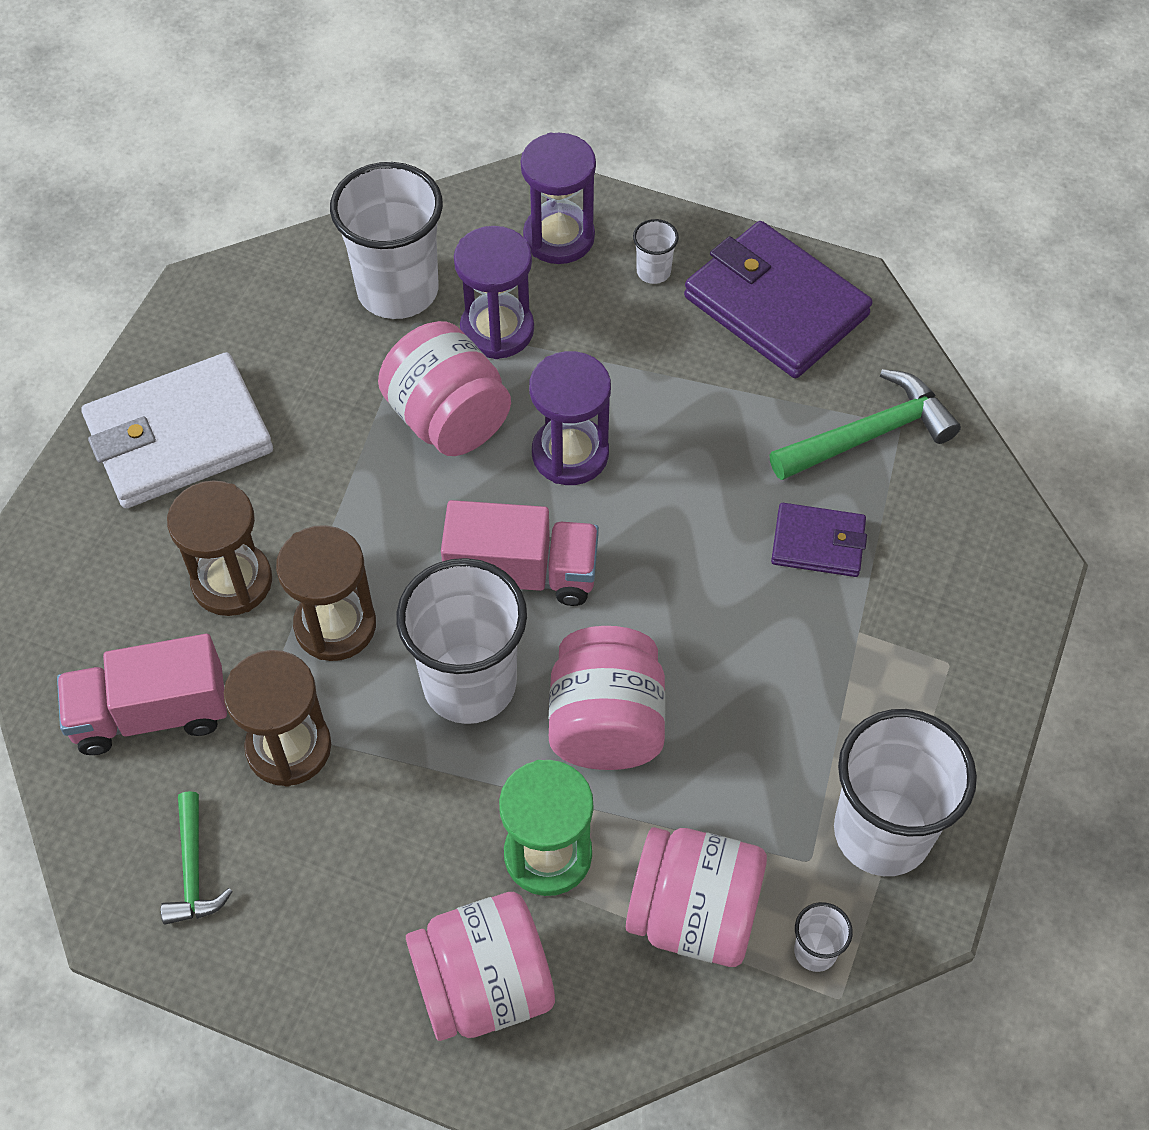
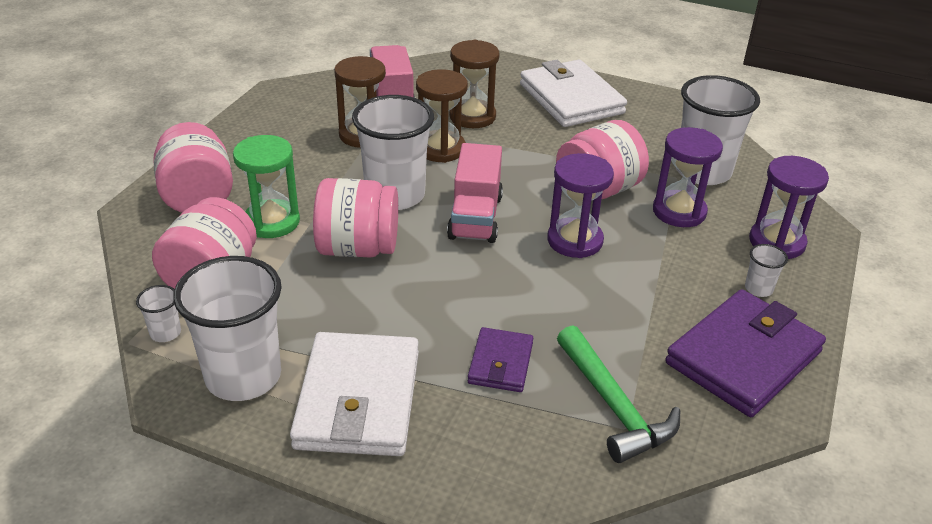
camera: 90 degrees right, 20 degrees down
(193, 870) = (297, 109): green hammer -> none
(900, 693) = (358, 399): none -> white wallet

